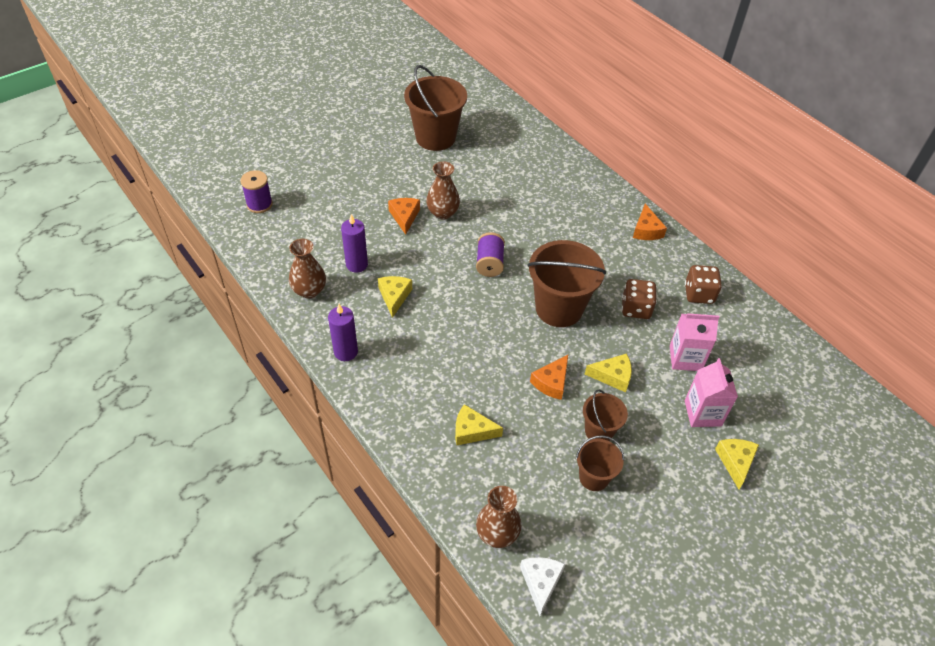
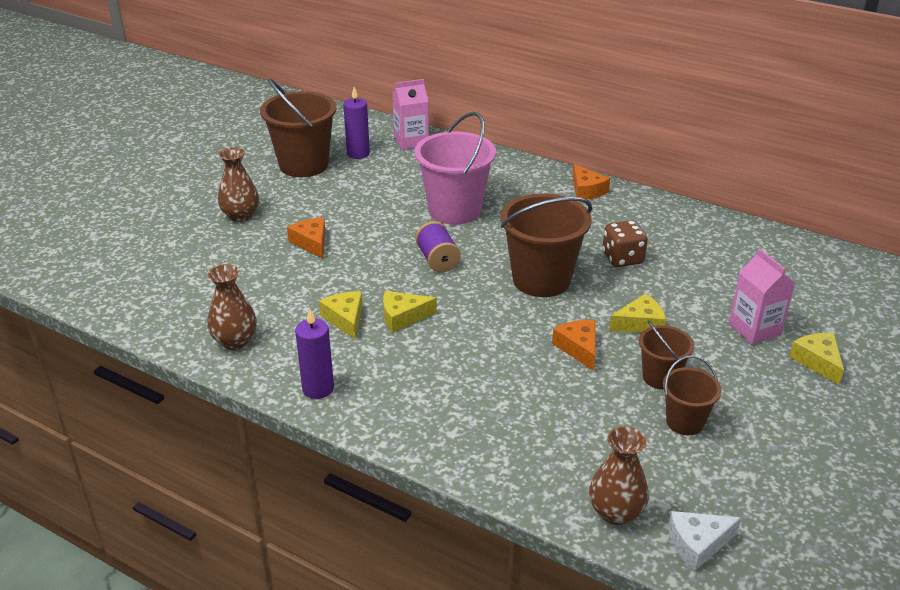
camera: 20 degrees left, 15 degrees down
(259, 204) = (120, 274): purple spool -> none
(356, 264) = (280, 301): purple candle -> purple candle (358, 153)
(443, 213) = (354, 228): brown vase -> brown vase (241, 215)
(472, 431) = (520, 420): yellow cheese -> yellow cheese (403, 317)
(528, 218) = (455, 210): none -> pink bucket
(541, 582) = (697, 544): white cheese -> white cheese turned 90 degrees counterclockwise
(551, 382) = (578, 348): orange cheese -> orange cheese turned 150 degrees clockwise
(685, 358) = (703, 287): pink carton -> pink carton (411, 141)
(699, 294) = (677, 229): brown dice -> none

